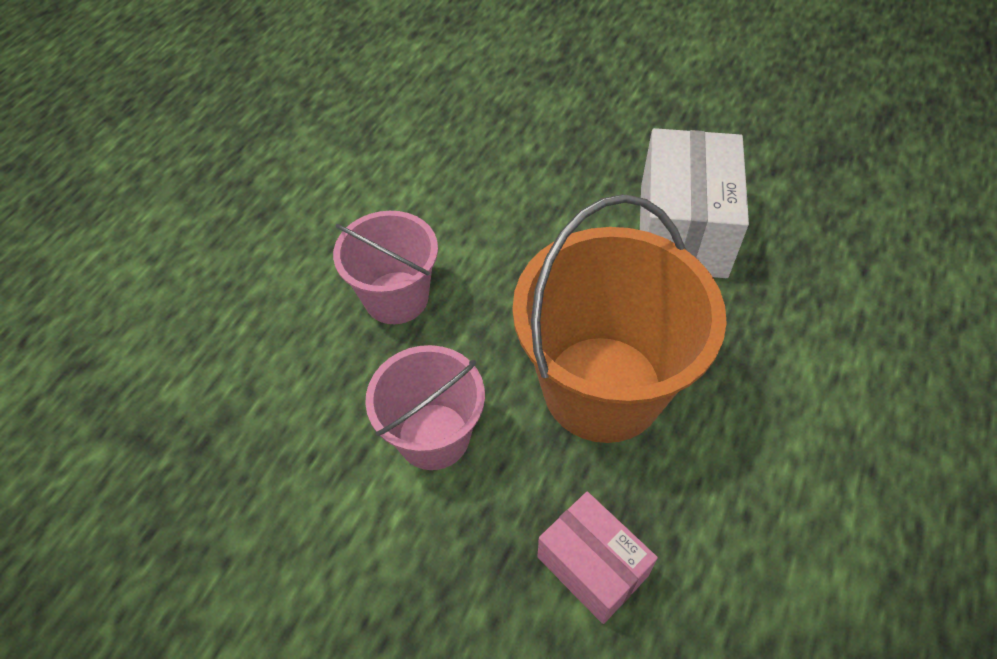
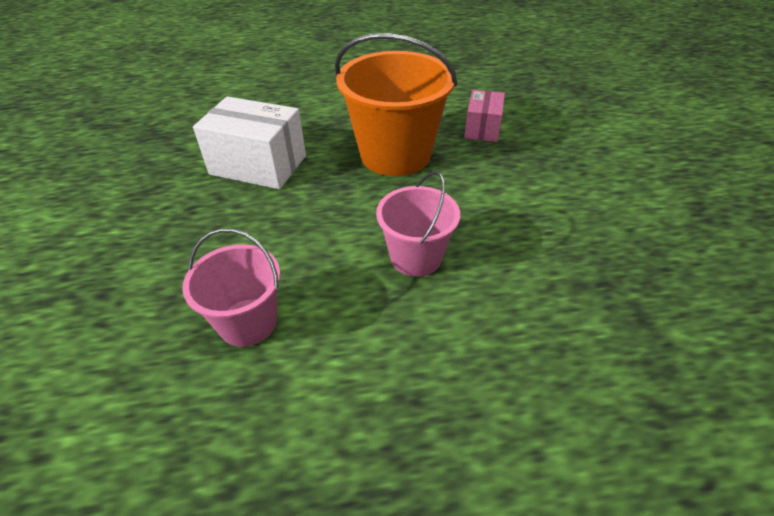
camera: 125 degrees left, 10 degrees down
(433, 436) = (483, 195): pink bucket -> pink bucket (248, 322)
(682, 230) = (258, 165): white box -> white box turned 45 degrees clockwise

